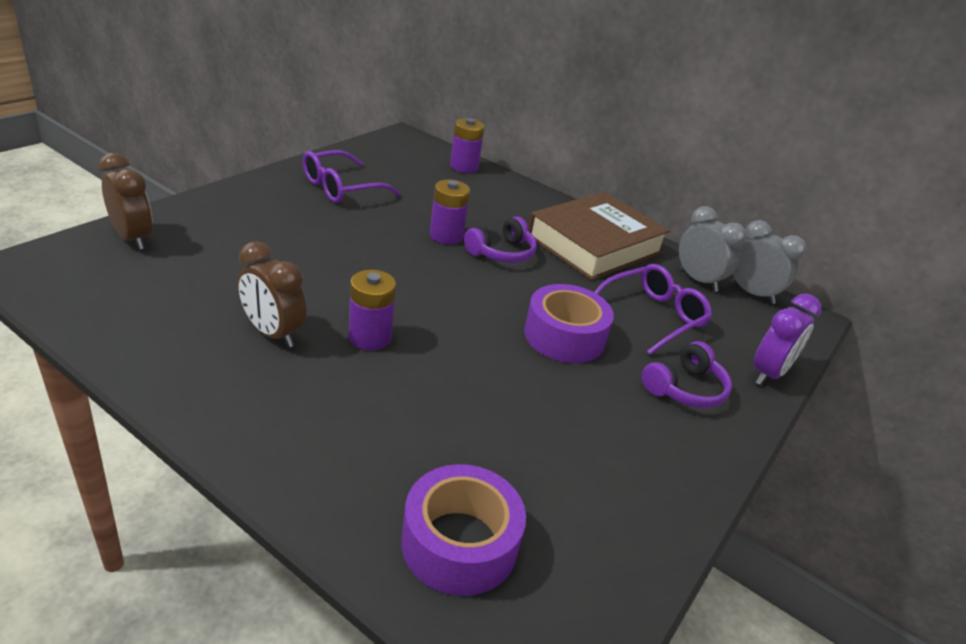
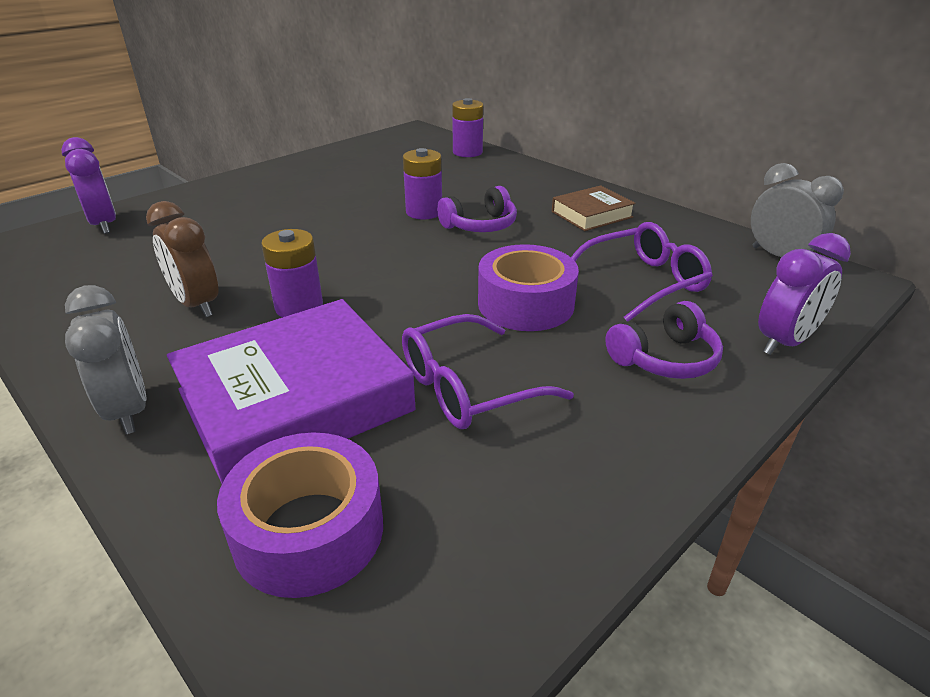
camera: 15 degrees right, 0 degrees up
(132, 238) = (104, 225): brown clock -> purple clock
(341, 188) = (330, 175): purple glasses -> purple glasses (468, 387)
(404, 430) = (295, 401): none -> purple book
(594, 244) = (591, 214): brown book -> brown book, size x0.52
(698, 280) = (711, 245): grey clock -> grey clock (128, 410)

